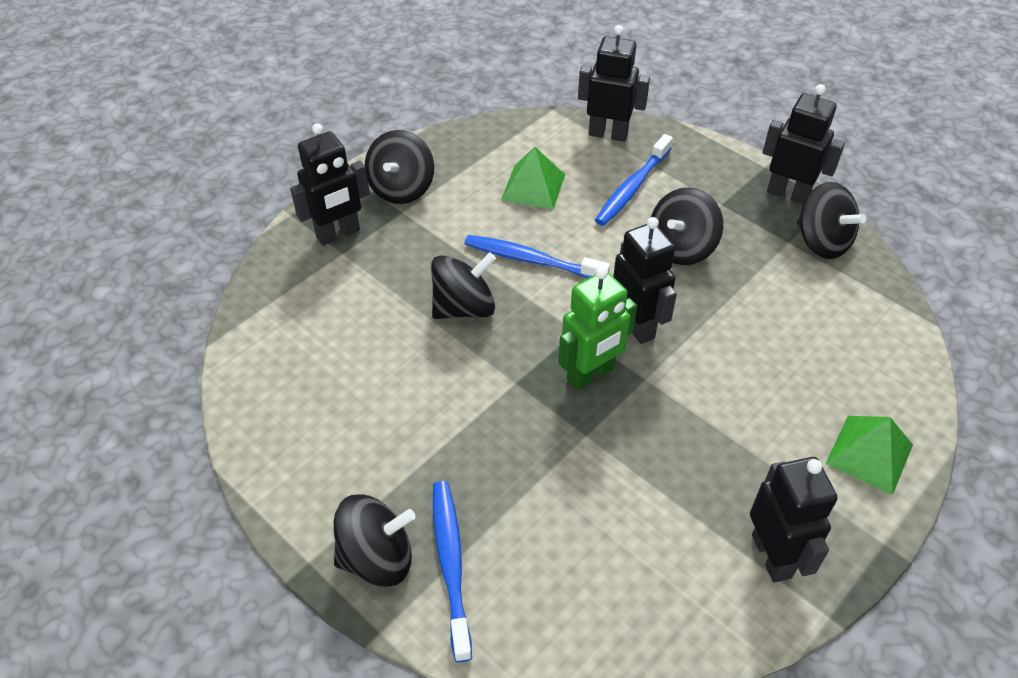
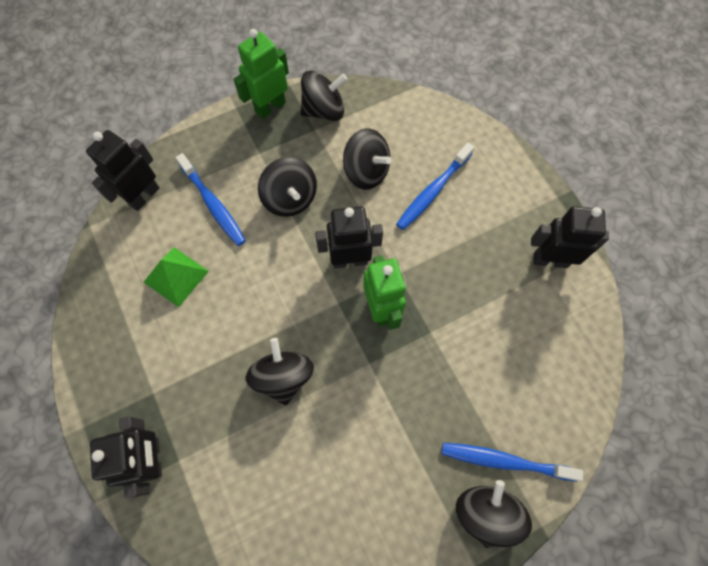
camera: 70 degrees left, 20 degrees up
(402, 189) = (124, 385): black spinning top -> black spinning top (366, 171)
(531, 260) = (256, 308): blue toothbrush -> blue toothbrush (433, 191)
(788, 194) = (270, 107): black robot -> green robot
(869, 454) = (498, 172): green pyramid -> none

